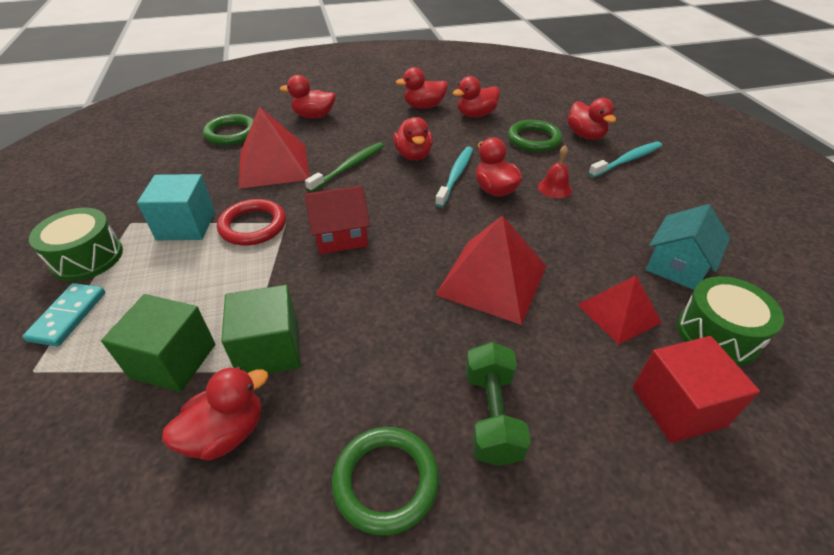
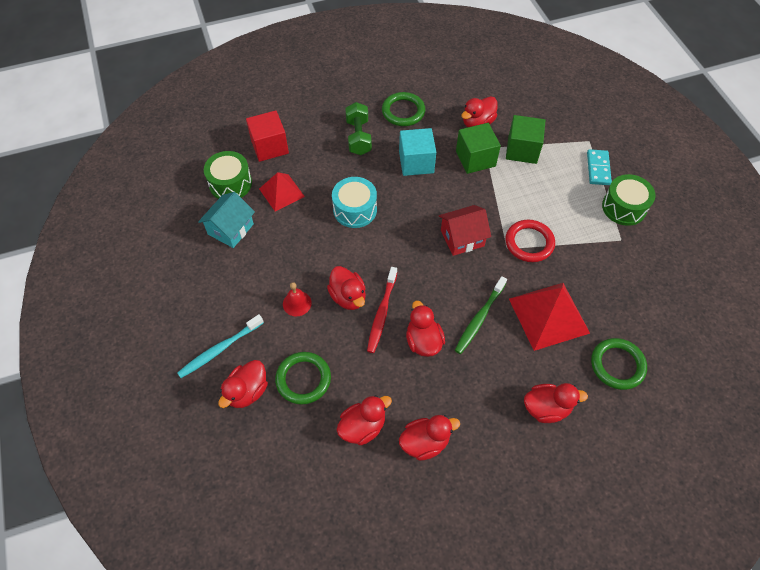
camera: 175 degrees right, 15 degrees up
(186, 225) = (578, 239): turquoise cube -> turquoise cube (416, 162)
(456, 175) = (381, 314): turquoise toothbrush -> red toothbrush
(492, 279) = (355, 210): red pyramid -> turquoise drum
(585, 135) = (247, 391): red duck -> red duck turned 120 degrees counterclockwise

